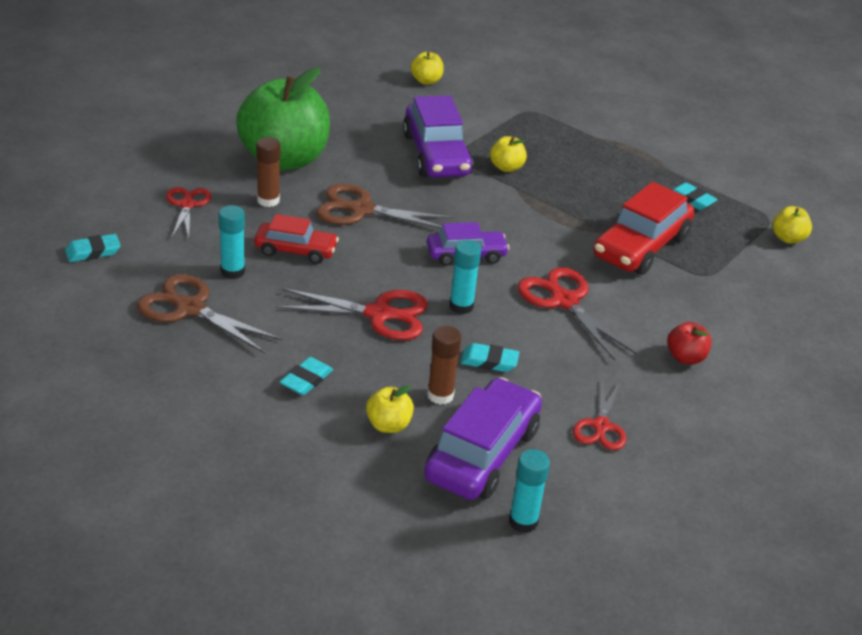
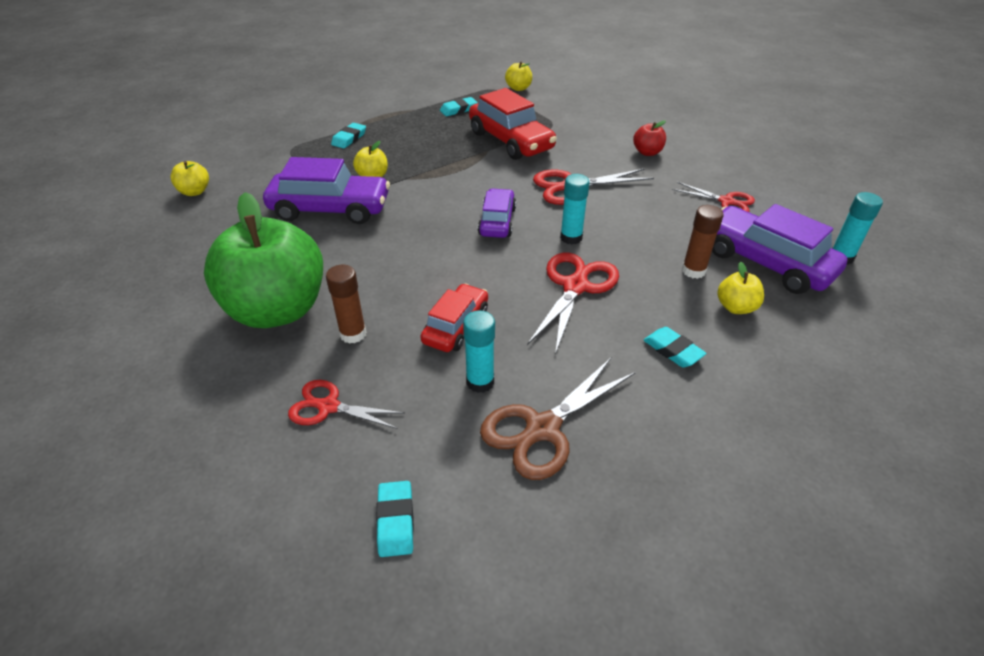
camera: 70 degrees left, 5 degrees up
(361, 210) = (401, 270): brown scissors -> none
(489, 361) = (648, 237): turquoise eraser -> turquoise eraser (349, 138)

